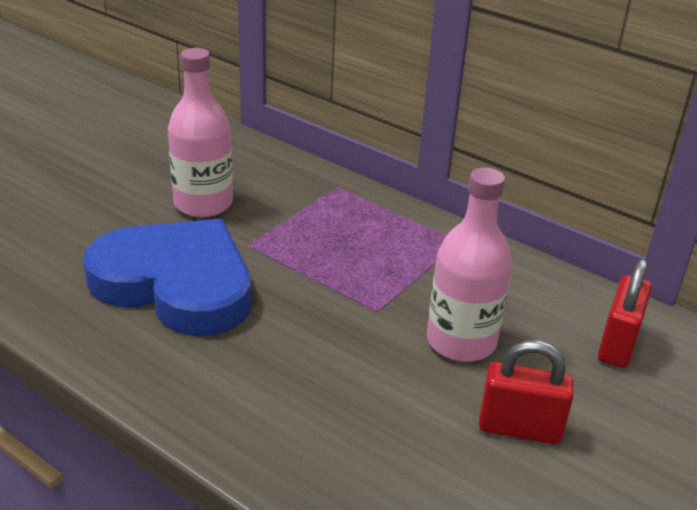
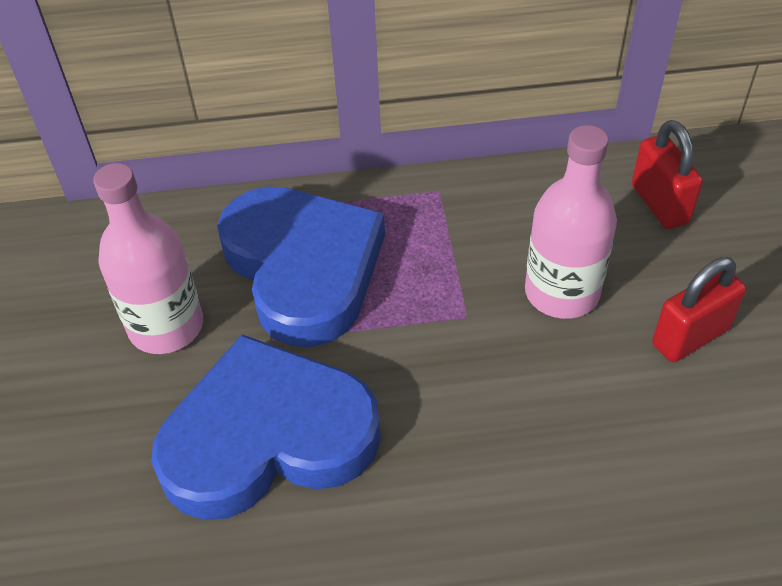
camera: 40 degrees left, 15 degrees up
(316, 225) = (303, 268): none -> blue heart

